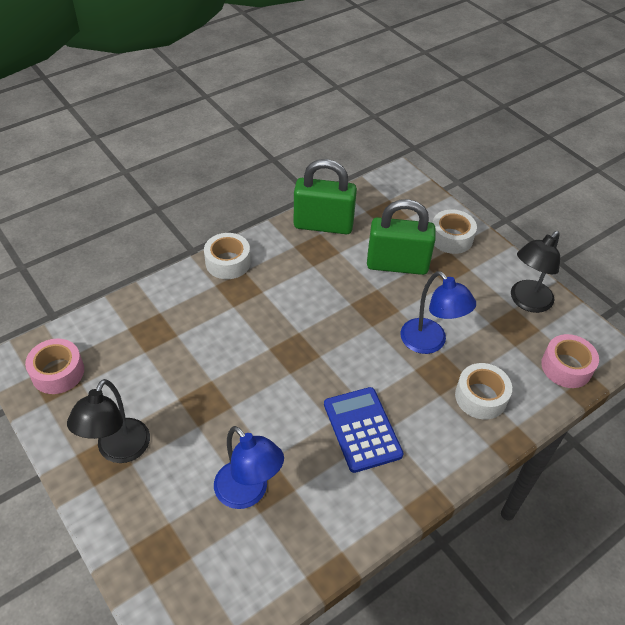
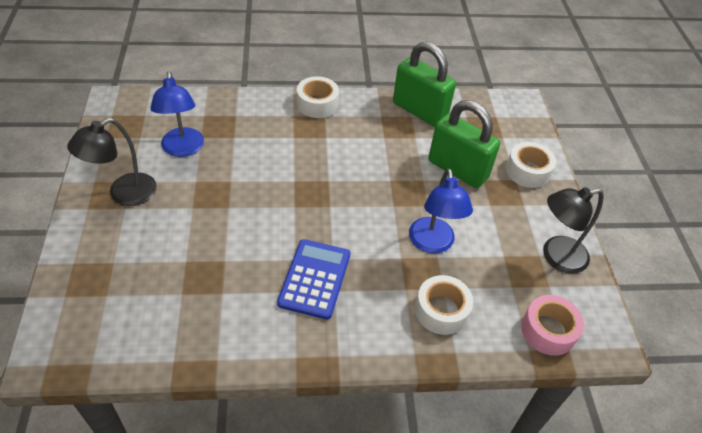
camera: 30 degrees right, 0 degrees up
(58, 372) = (131, 121): pink tape -> none
(248, 493) = (186, 275): blue lamp -> blue lamp (183, 149)

